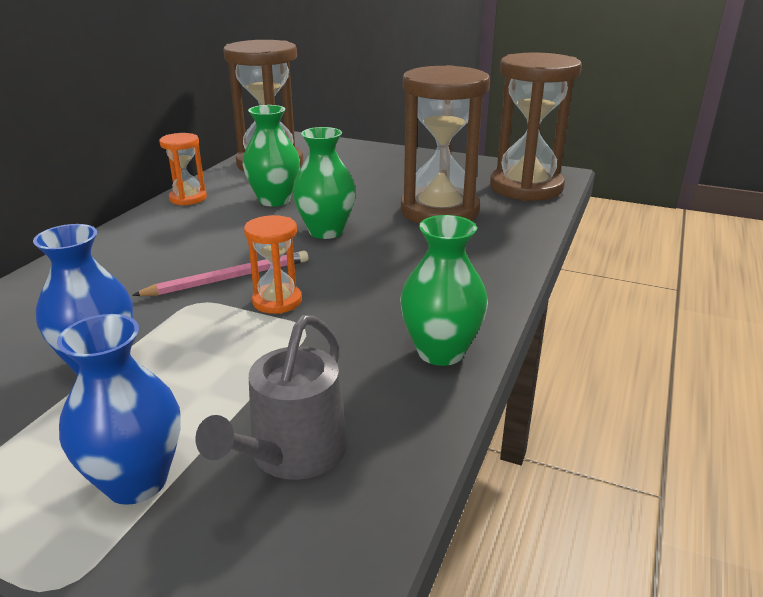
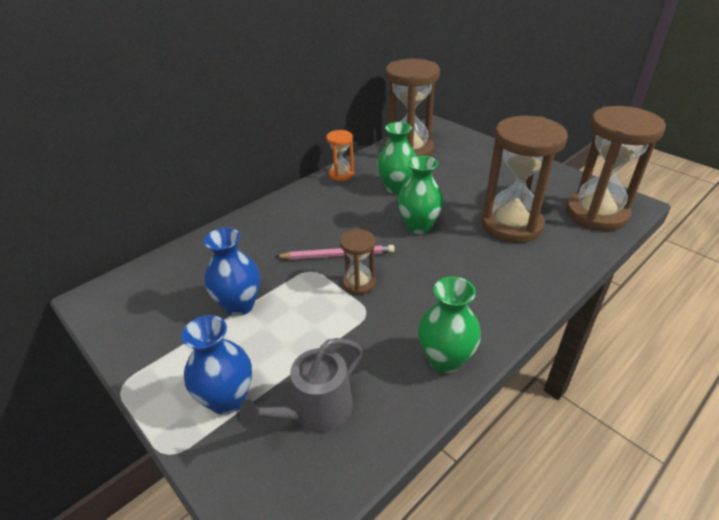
camera: 25 degrees right, 10 degrees up
(277, 301) = (359, 283): orange hourglass -> brown hourglass

